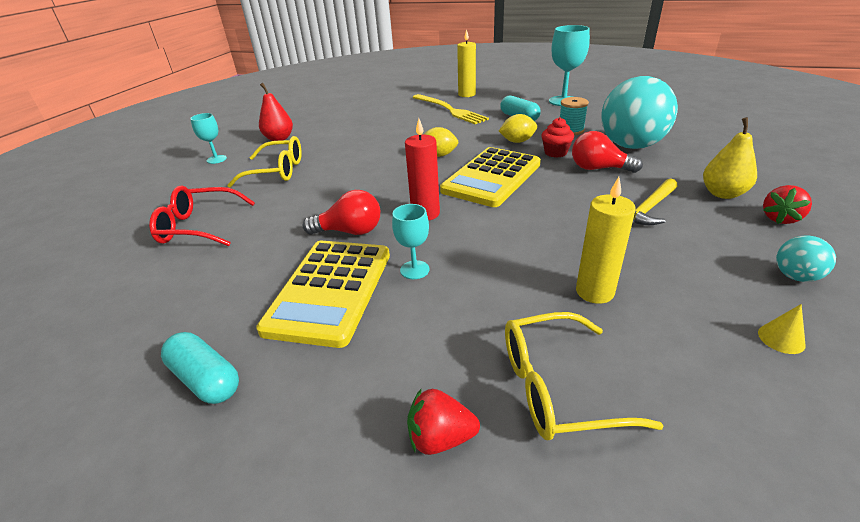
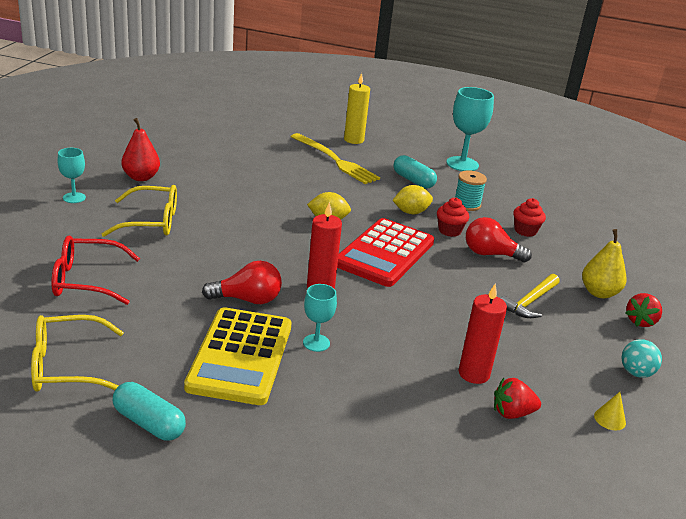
camera: 10 degrees left, 5 degrees down
(440, 438) = (350, 472): red strawberry -> red strawberry (512, 413)
(492, 177) = (384, 253): yellow calculator -> red calculator
(558, 387) = (439, 443): yellow glasses -> yellow glasses (67, 366)
(594, 292) = (474, 374): yellow candle -> red candle
(631, 146) = (525, 231): turquoise ball -> red cupcake

